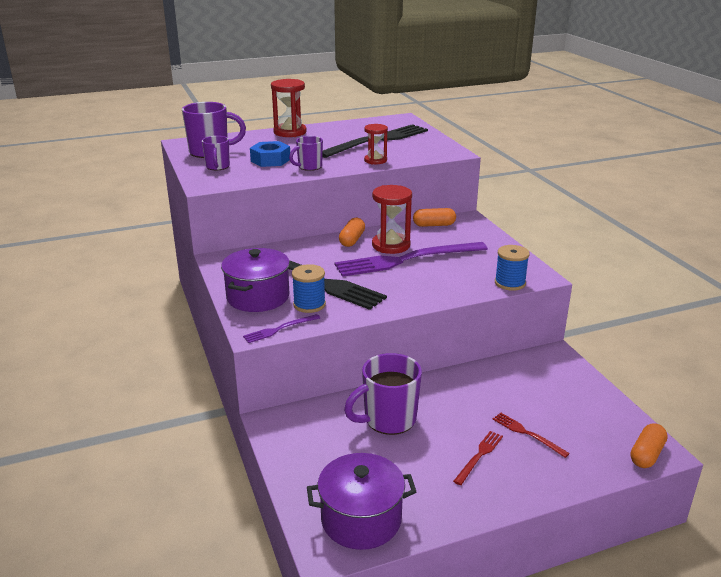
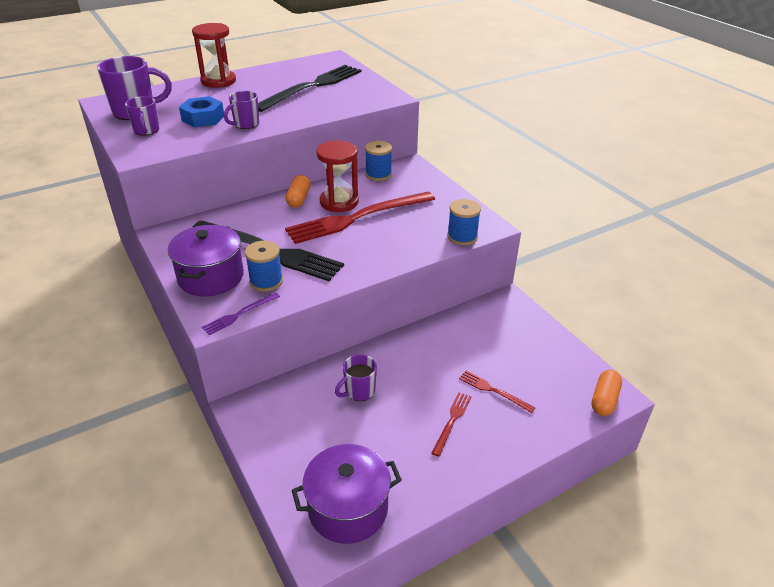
camera: 10 degrees left, 10 degrees up
(375, 160) = (314, 112): red hourglass -> none
(388, 419) = (359, 391): purple mug -> purple mug, size x0.59
(406, 260) = (357, 218): purple fork -> red fork
(434, 225) = (378, 174): orange capsule -> blue spool

